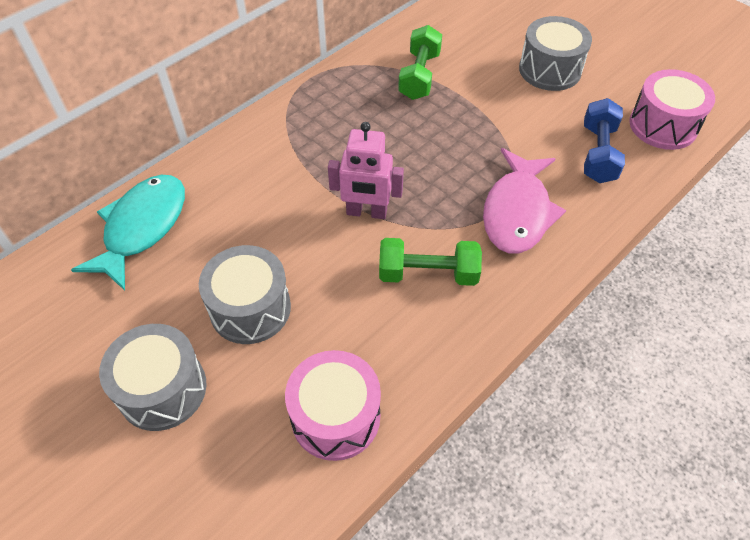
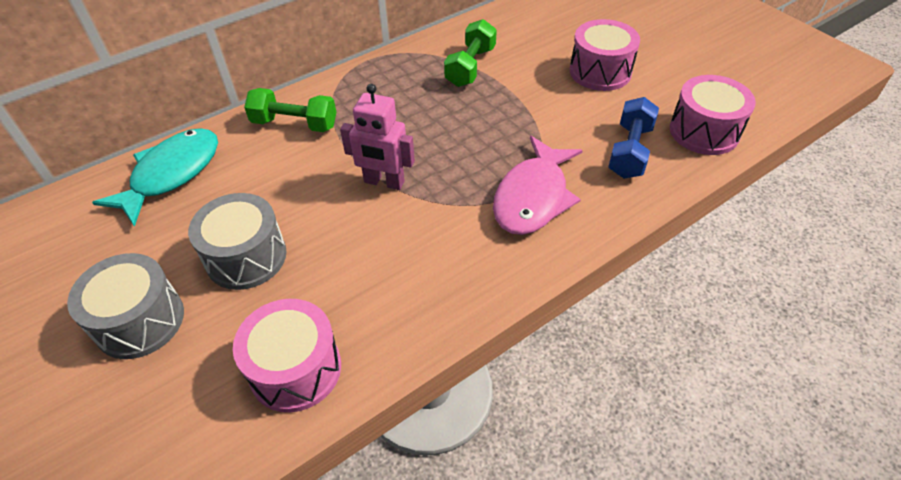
camera: 10 degrees right, 5 degrees down
(428, 273) = (427, 245): green dumbbell -> green dumbbell (294, 124)
(550, 70) = (600, 71): grey drum -> pink drum

